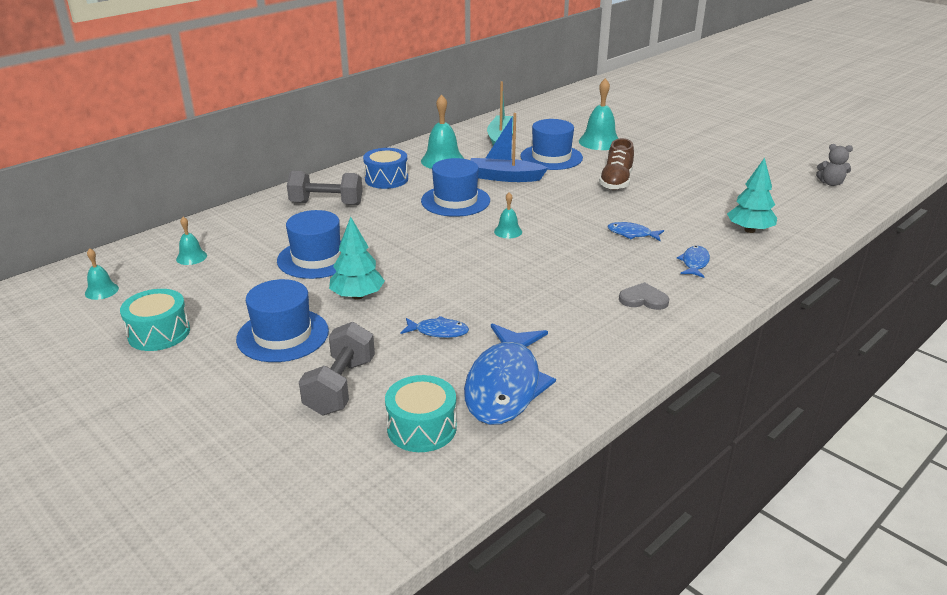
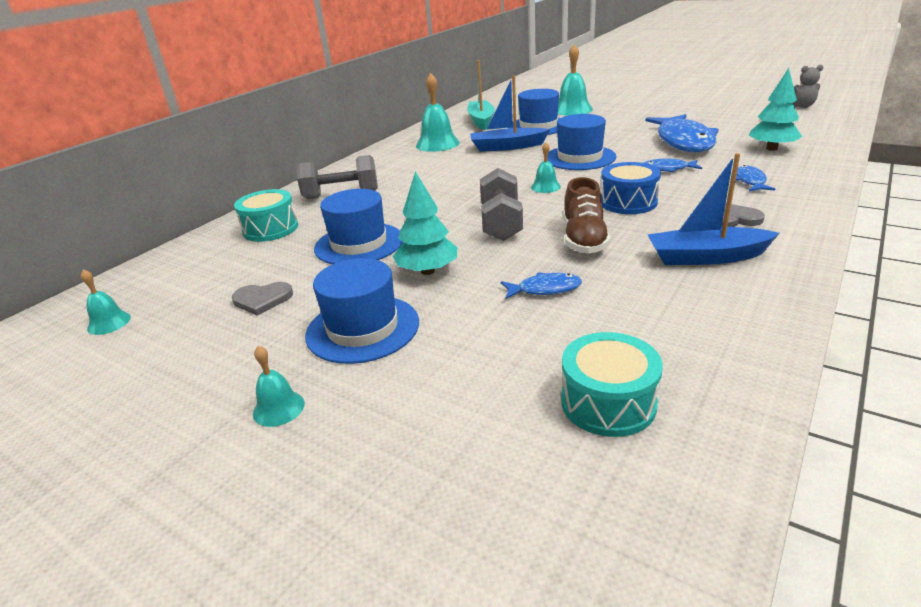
camera: 10 degrees left, 0 degrees up
(159, 333) = (201, 357): turquoise drum -> turquoise drum (270, 229)
(191, 257) = (211, 268): turquoise bell -> turquoise bell (278, 408)
(219, 295) = (262, 300): none -> grey heart
(340, 386) = (470, 373): grey dumbbell -> grey dumbbell (501, 223)
(386, 179) = (391, 166): blue drum -> blue drum (628, 202)
(455, 201) = (473, 171): blue hat -> blue hat (579, 157)
(505, 385) = (667, 330): blue fish -> blue fish (683, 141)
(588, 330) = (706, 257): none -> blue boat
(616, 182) = (614, 134): brown shoe -> brown shoe (584, 239)

